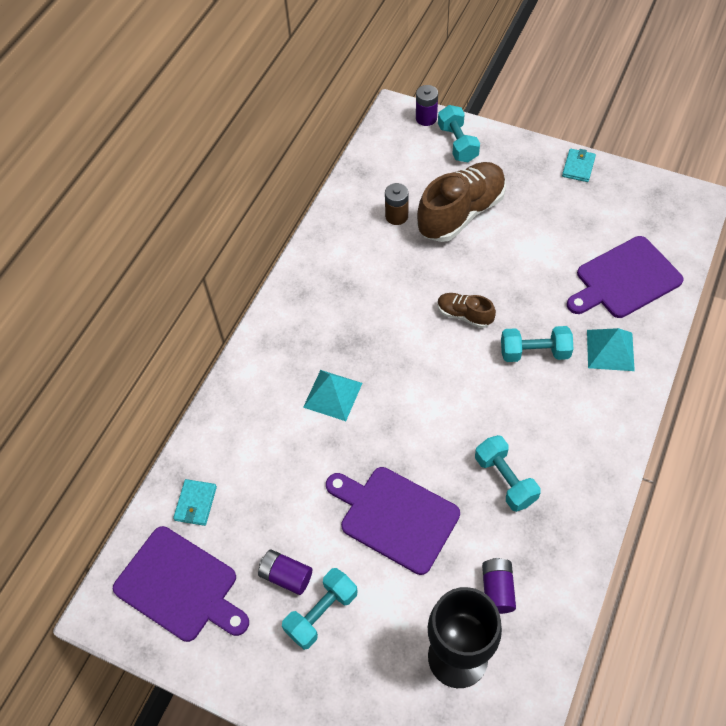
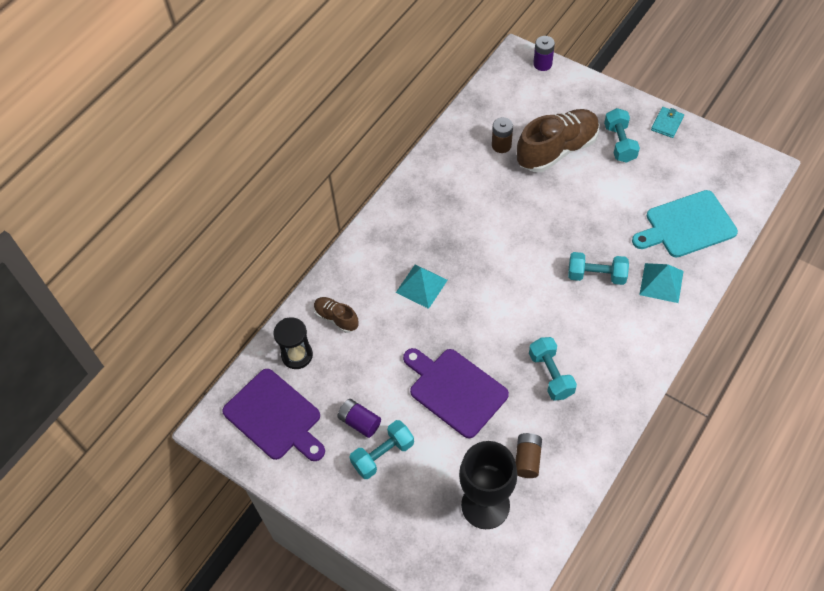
camera: 10 degrees right, 0 degrees up
(196, 503) = (297, 355): turquoise wallet -> black hourglass
(457, 143) = (565, 89): turquoise dumbbell -> turquoise dumbbell (619, 143)
(464, 315) = (543, 236): brown shoe -> brown shoe (336, 318)
(497, 589) = (527, 459): purple battery -> brown battery
(625, 279) = (687, 225): purple cutting board -> turquoise cutting board

